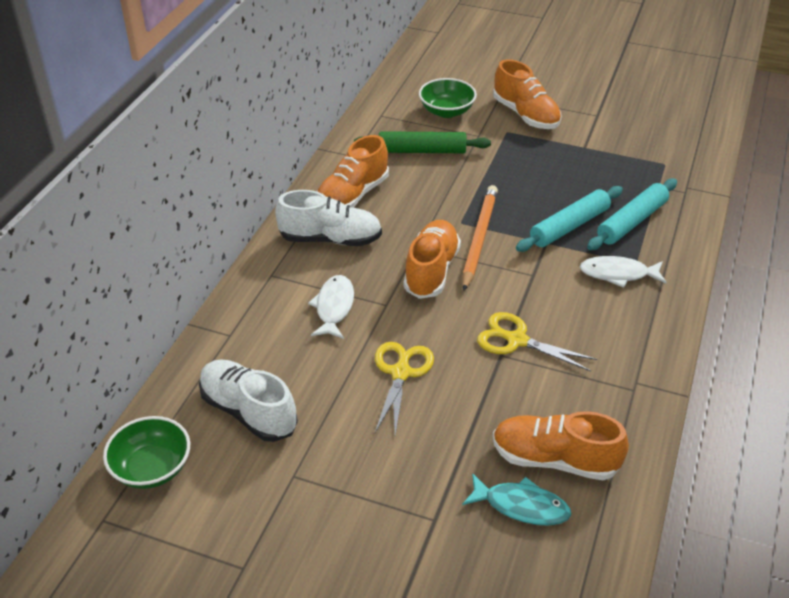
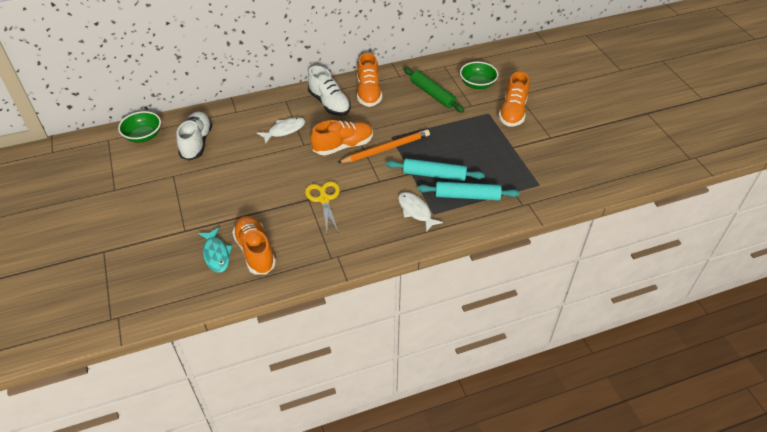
camera: 50 degrees right, 5 degrees up
(352, 196) = (368, 92): orange shoe -> orange shoe turned 90 degrees counterclockwise
(401, 372) = (263, 173): yellow scissors -> none

